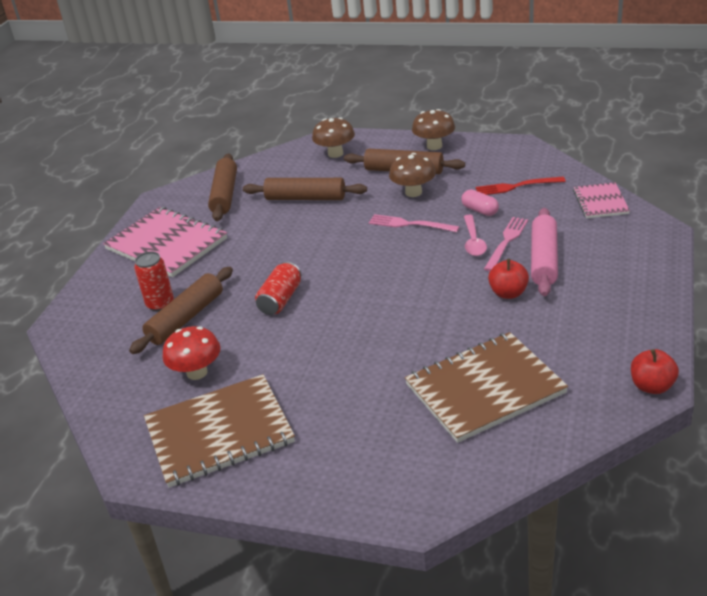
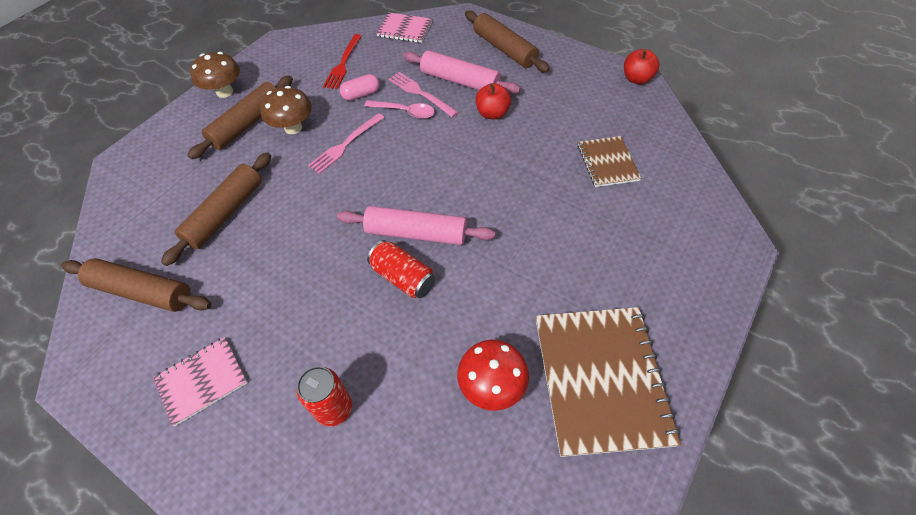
camera: 75 degrees left, 20 degrees up
(166, 244) = (202, 381): pink notebook -> pink notebook, size x0.54
(186, 318) = (382, 381): brown rolling pin -> brown rolling pin (504, 49)
(329, 292) = (416, 233): none -> pink rolling pin
(335, 154) = (158, 167): brown mushroom -> none
(485, 389) = (607, 162): brown notebook -> brown notebook, size x0.54

